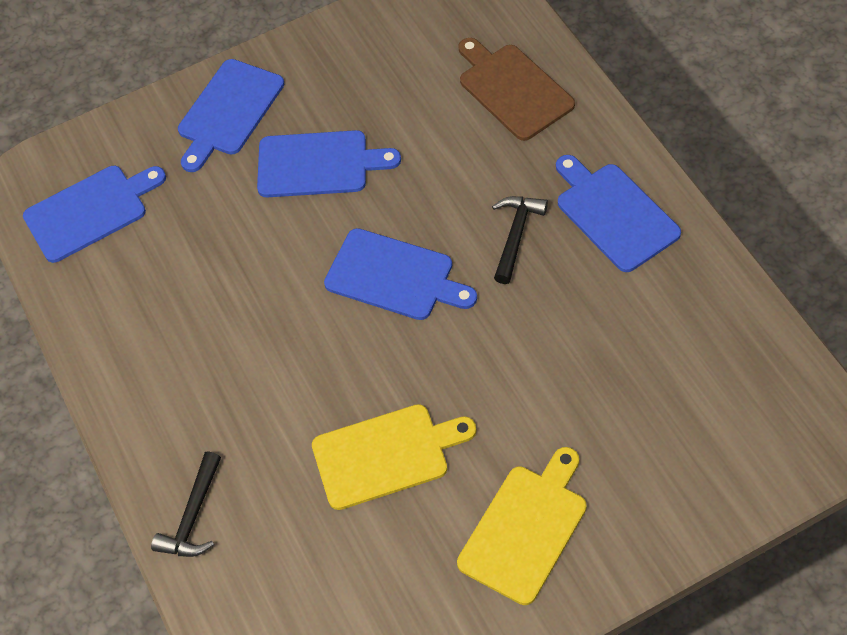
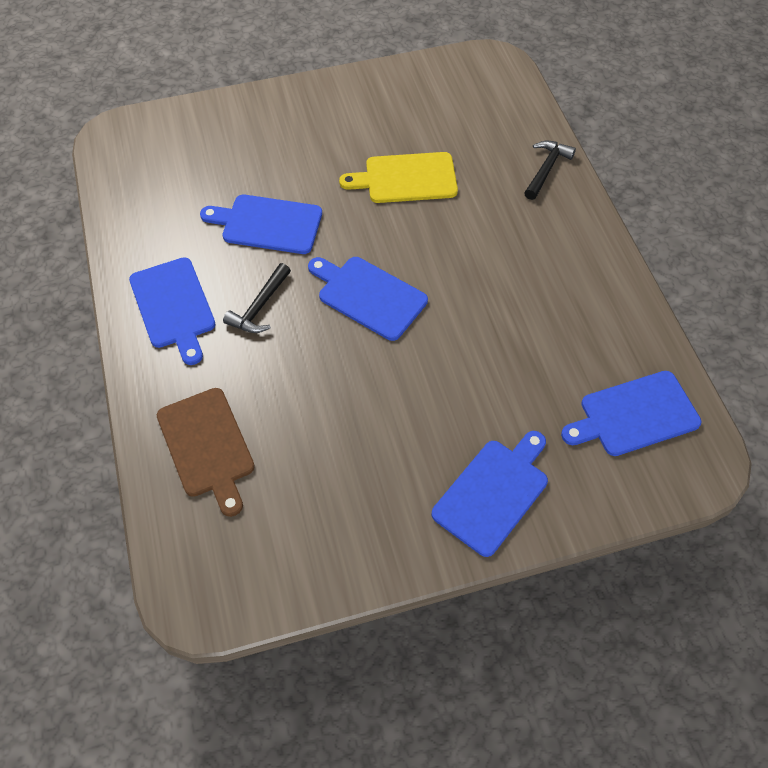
camera: 175 degrees left, 0 degrees up
(318, 164) = (412, 411): blue cutting board -> blue cutting board (268, 224)
(526, 529) = (326, 123): yellow cutting board -> none

